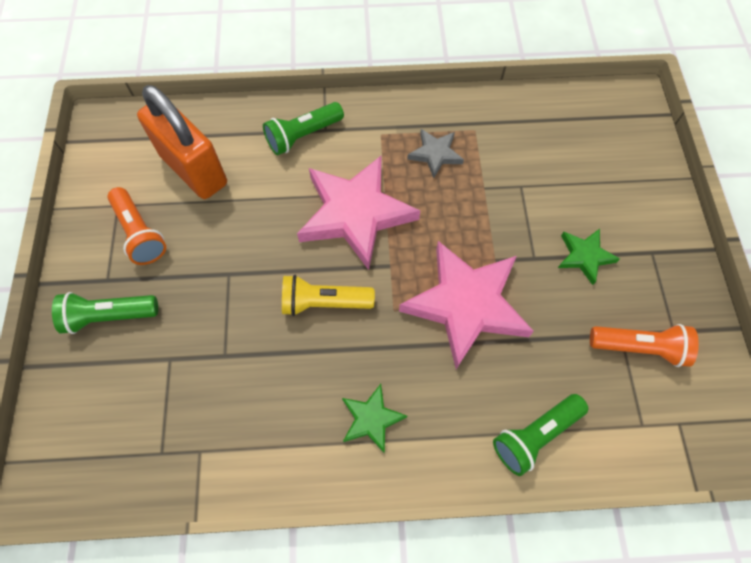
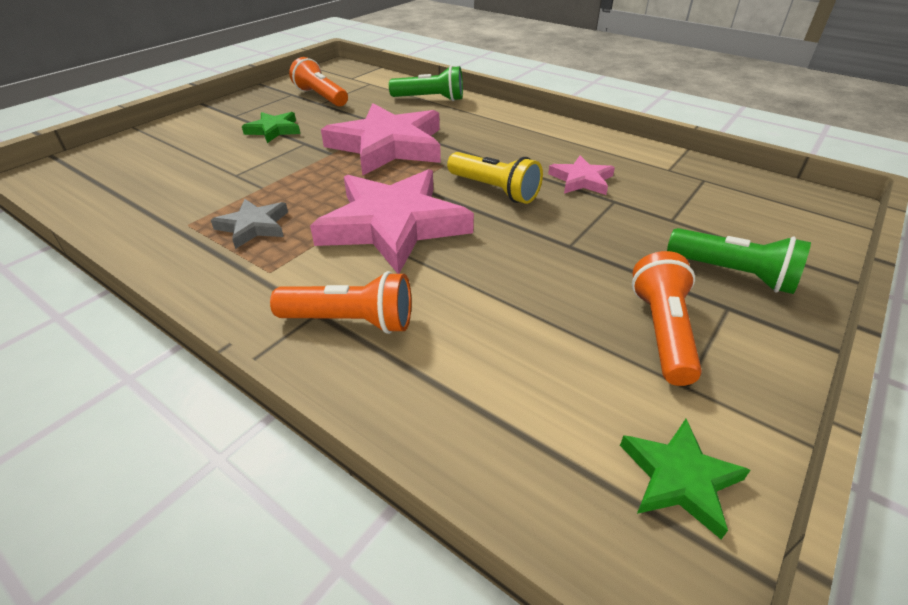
camera: 140 degrees left, 25 degrees down
(194, 170) = (536, 366): orange padlock -> none
(266, 370) = (581, 180): none -> pink star
(303, 136) = (351, 321): green flashlight -> orange flashlight
(371, 419) = (522, 135): green star -> green star (679, 478)

